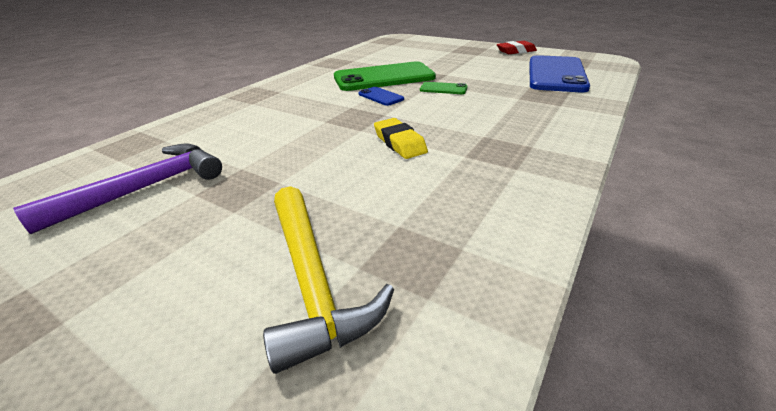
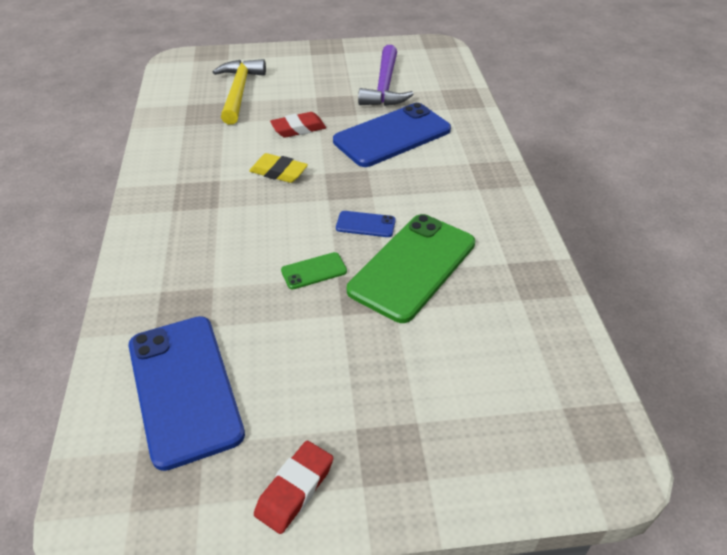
camera: 140 degrees right, 10 degrees up
(257, 137) = (392, 135): none -> blue phone
(312, 281) = (239, 92): yellow hammer -> yellow hammer turned 60 degrees clockwise
(322, 176) = (298, 129): none -> red eraser

